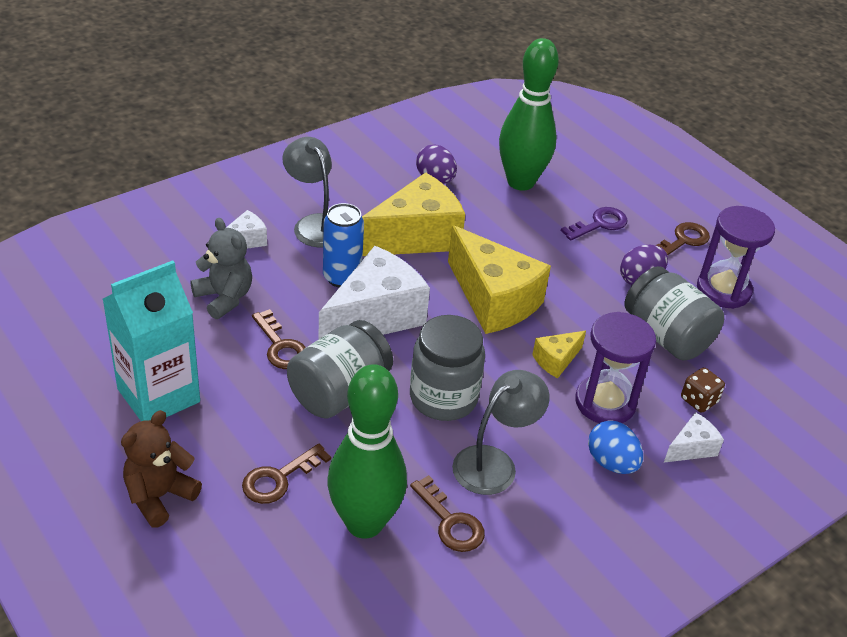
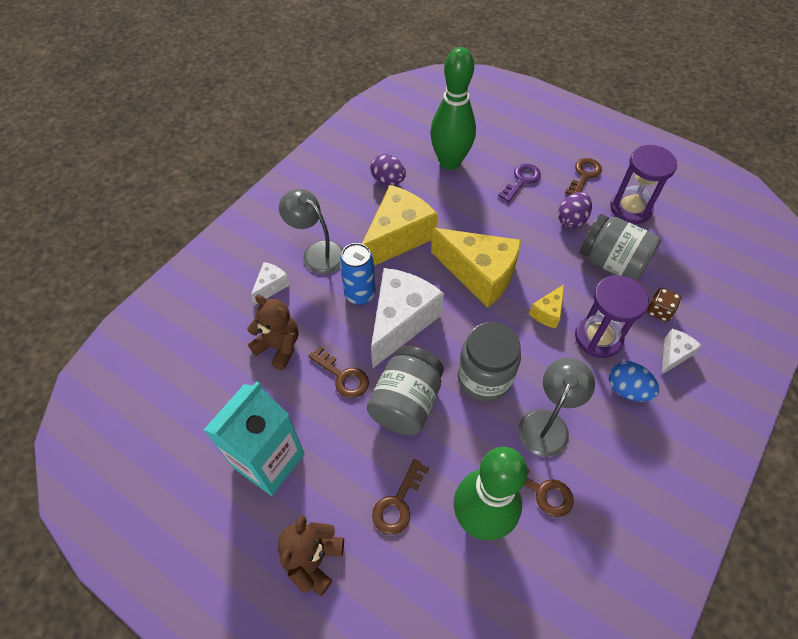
camera: 15 degrees left, 15 degrees up
(224, 298) = (279, 346): grey teddy bear -> brown teddy bear

